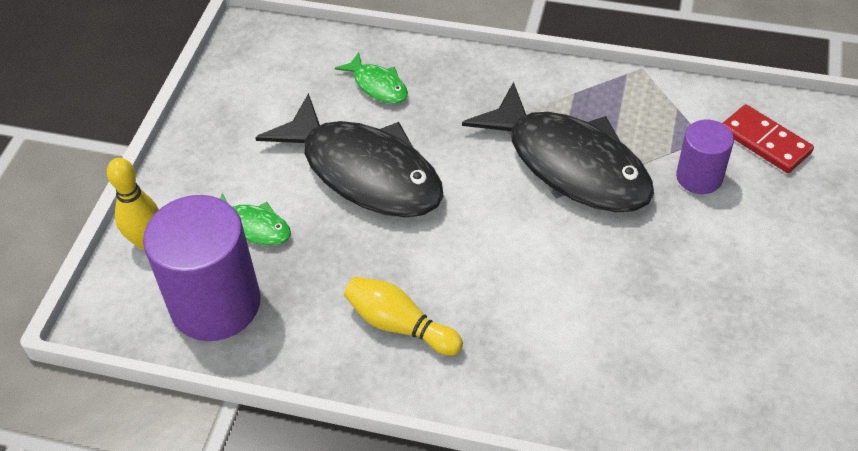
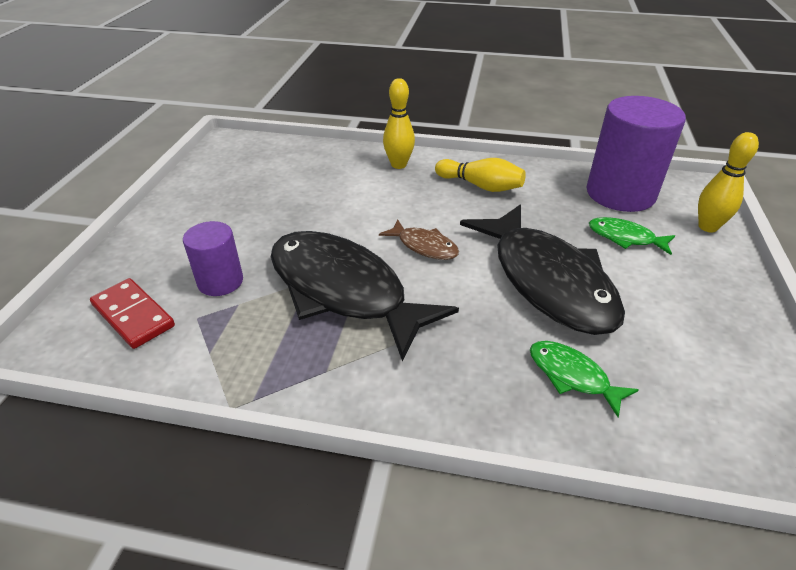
camera: 175 degrees right, 10 degrees down
(364, 172) = (547, 281): black fish -> black fish turned 150 degrees counterclockwise
(486, 219) = (424, 246): none -> brown fish
(515, 380) = (398, 165): none -> yellow bowling pin

